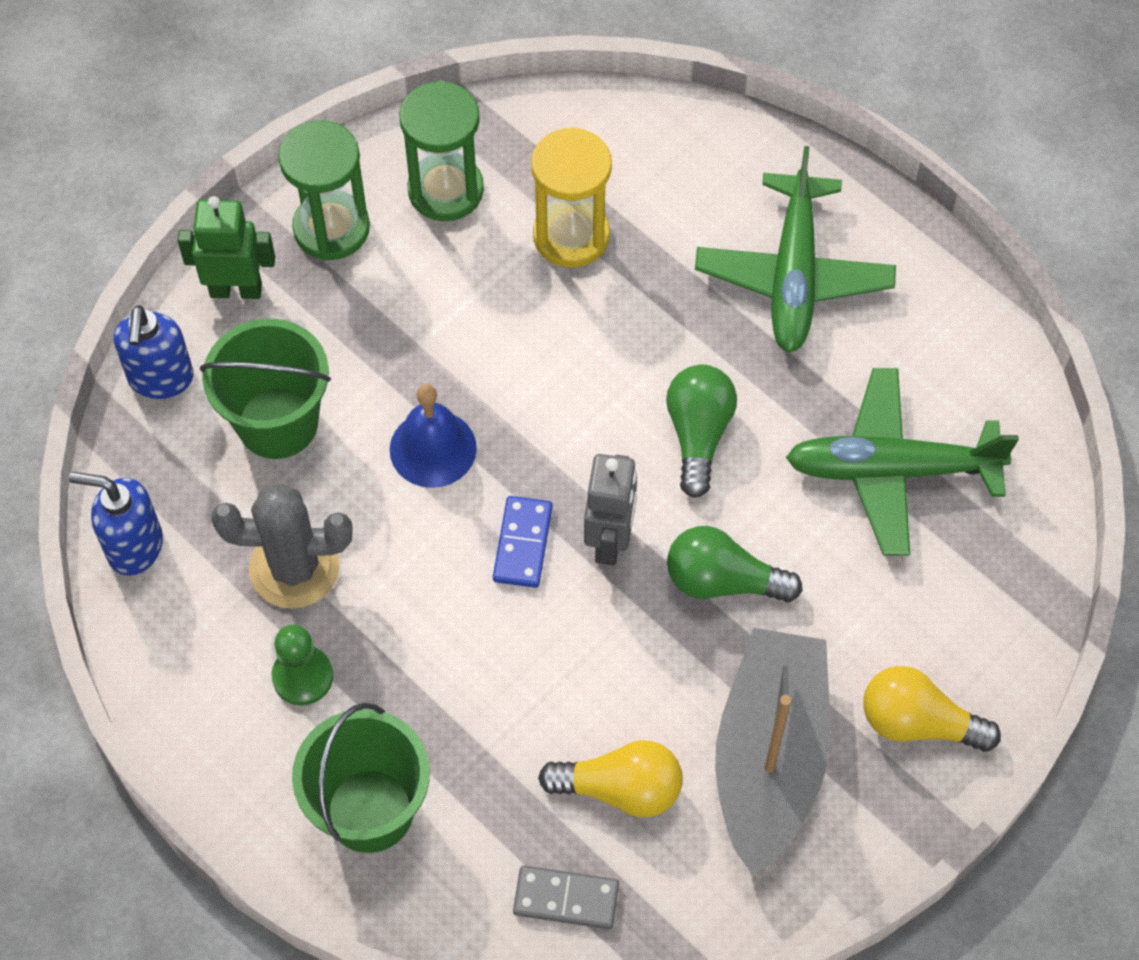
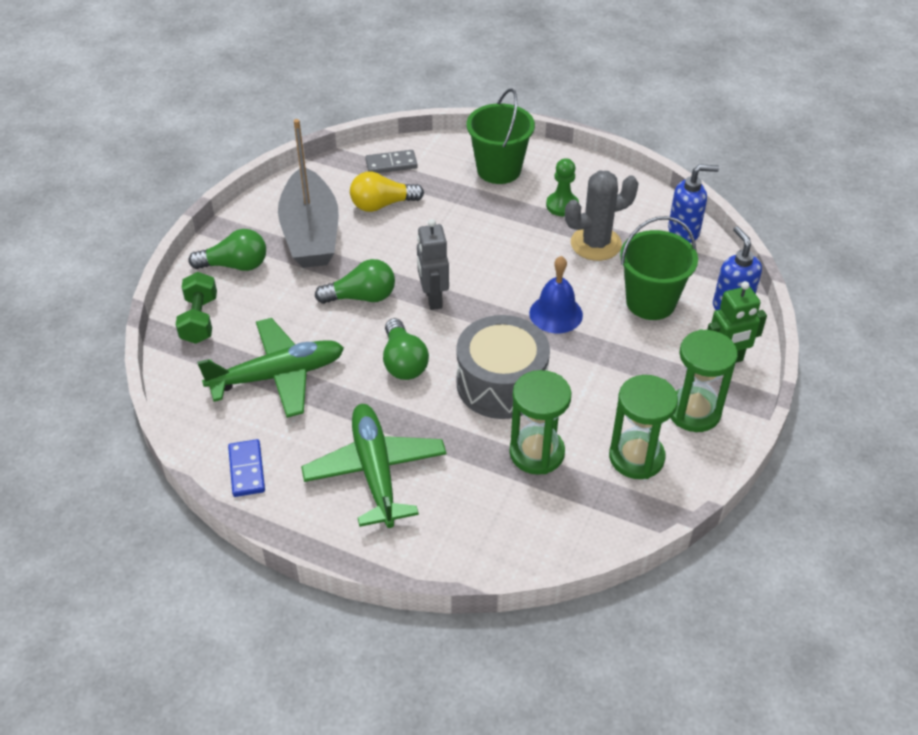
camera: 160 degrees right, 15 degrees down
(523, 544) = (480, 284): blue domino -> blue domino (246, 470)
(571, 236) = (537, 453): yellow hourglass -> green hourglass
(571, 353) = (501, 383): none -> grey drum
(918, 723) = (235, 265): yellow light bulb -> green light bulb
(995, 618) = (199, 320): none -> green dumbbell

